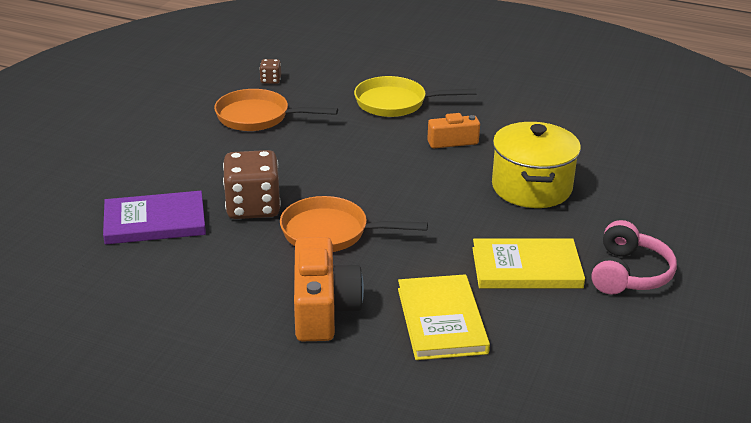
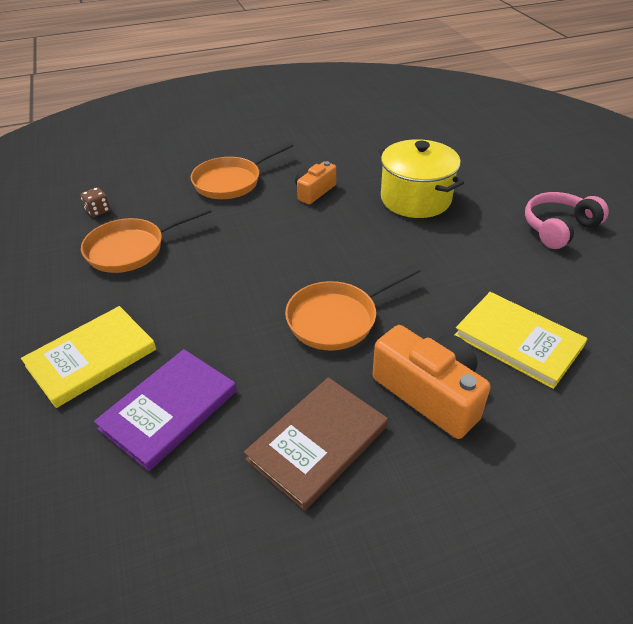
camera: 40 degrees left, 10 degrees up
(211, 289) = (318, 443): none -> brown book
(253, 207) = (242, 336): brown dice -> none
(396, 103) = (231, 182): yellow pan -> orange pan
(526, 268) = (502, 261): yellow book -> yellow book (92, 358)
(628, 274) = (558, 228): pink headphones -> pink headphones turned 105 degrees counterclockwise

